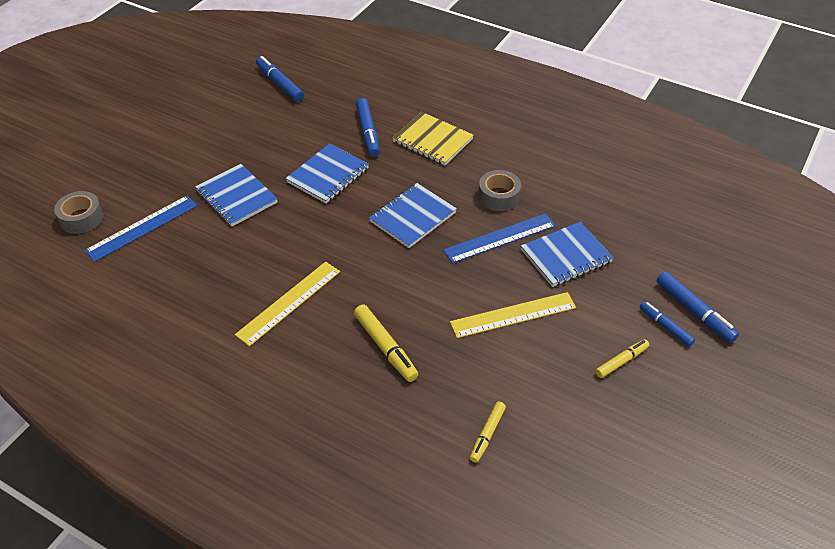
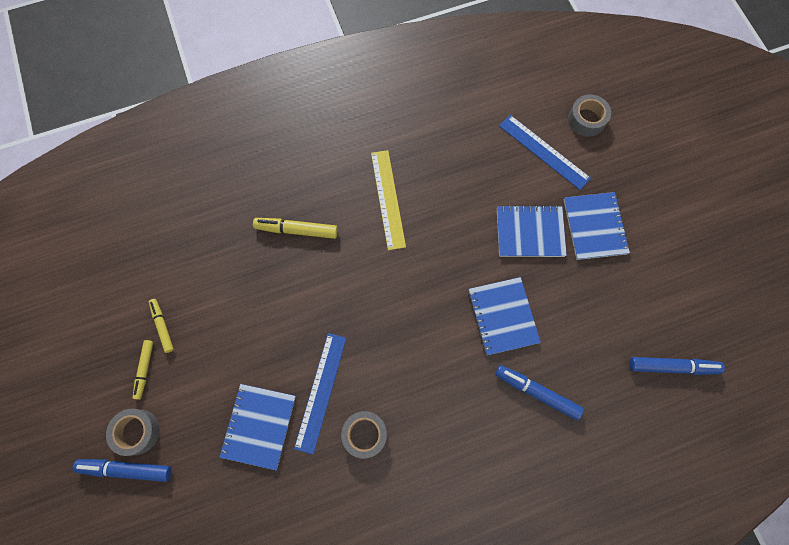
camera: 130 degrees right, 25 degrees up
(142, 228) = (544, 152): blue ruler -> blue ruler turned 45 degrees counterclockwise
(412, 217) = (400, 344): blue notebook -> blue notebook (594, 227)
(432, 140) = (480, 440): yellow notebook -> none
(487, 434) = (181, 238): yellow marker -> yellow marker (162, 326)
(513, 315) = (246, 334): yellow ruler -> none
(665, 326) = (137, 432): blue marker -> grey tape

